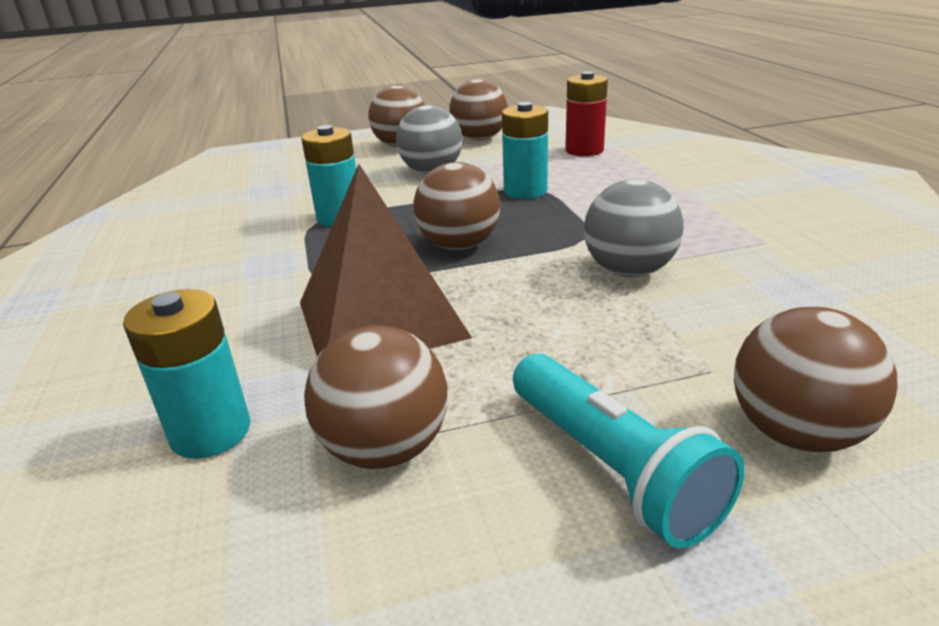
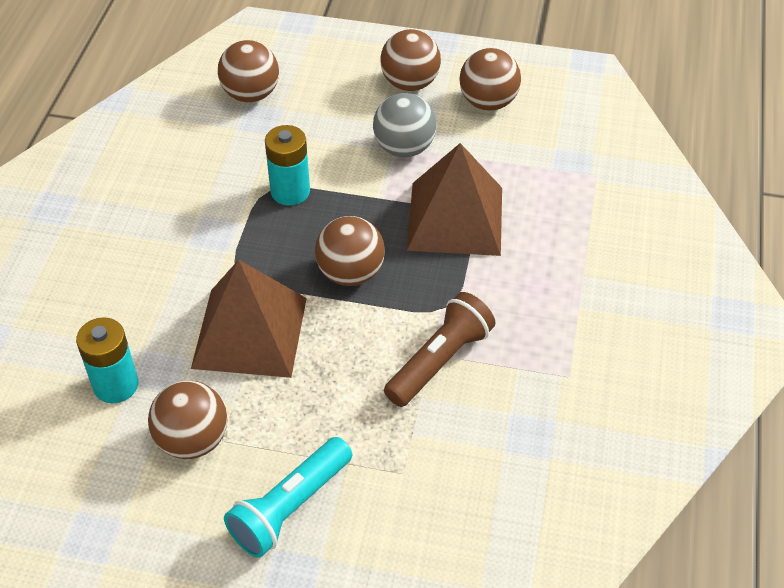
camera: 25 degrees right, 20 degrees up
(525, 191) = (455, 218): turquoise battery -> brown pyramid
(584, 150) = (562, 171): red battery -> none
(611, 467) = (290, 507): turquoise flashlight -> turquoise flashlight turned 45 degrees clockwise
(629, 271) = (440, 361): grey ball -> brown flashlight
(796, 433) = (399, 535): brown ball -> brown ball (251, 94)

